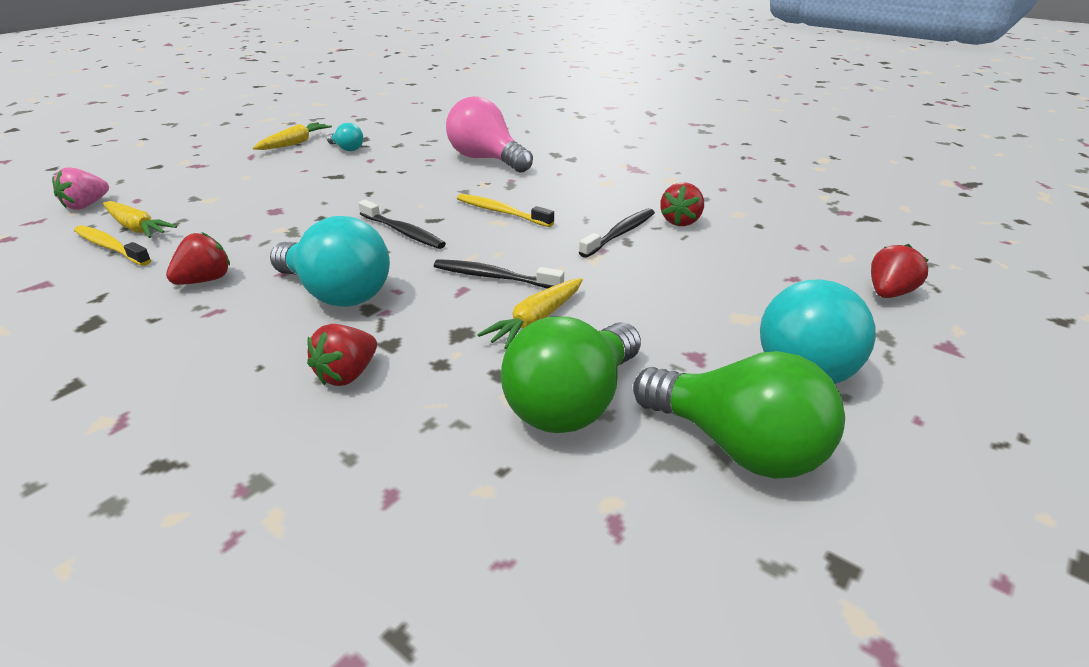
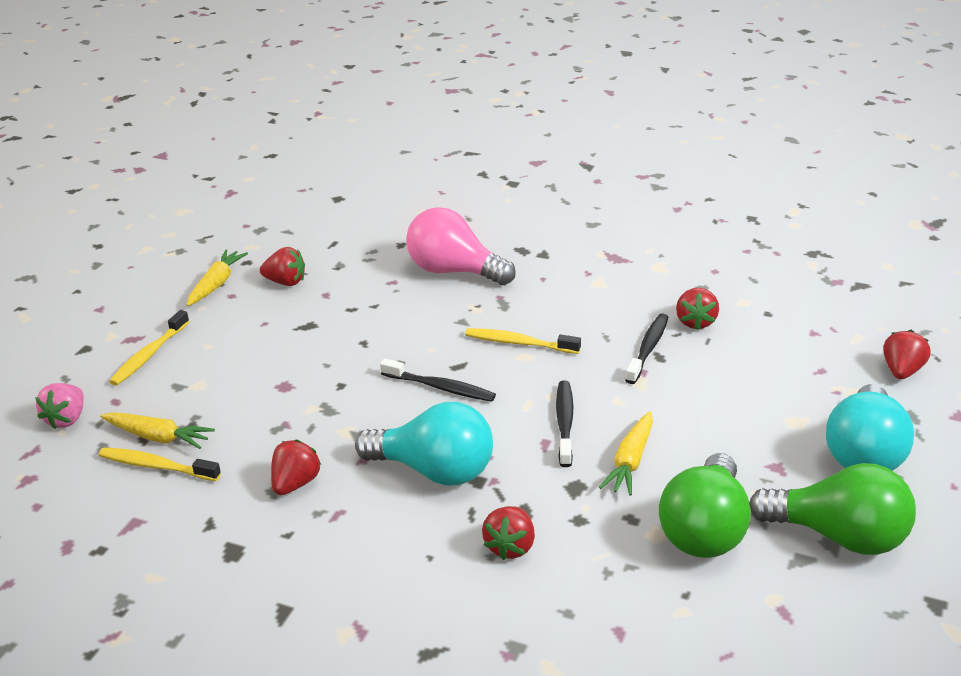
camera: 15 degrees left, 0 degrees up
(196, 176) = (149, 355): none -> yellow toothbrush
(347, 149) = (286, 282): turquoise light bulb -> red strawberry
(494, 277) = (565, 423): black toothbrush -> black toothbrush turned 90 degrees clockwise

